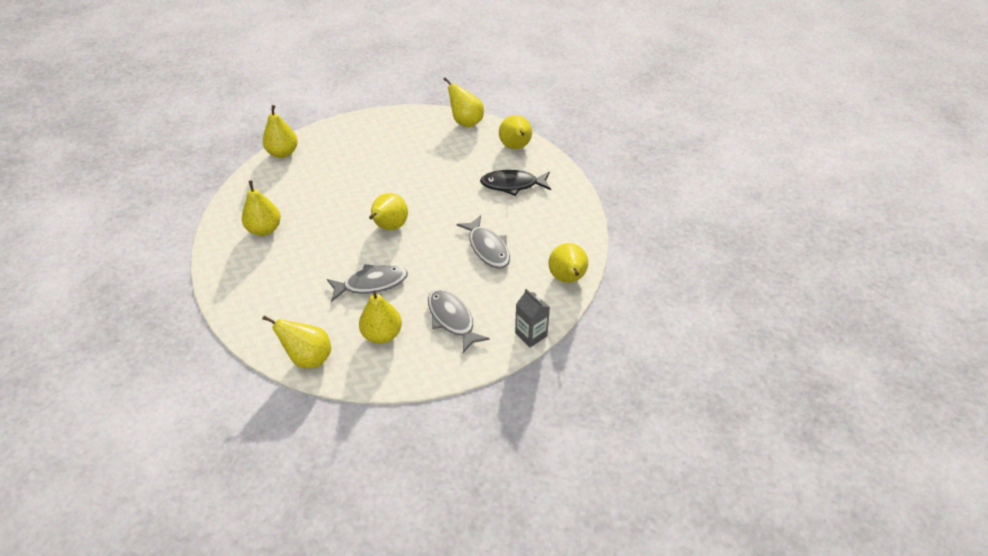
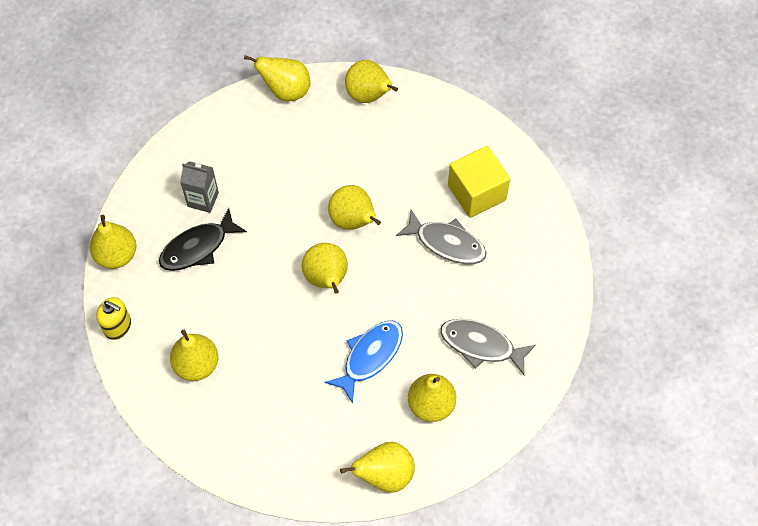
camera: 35 degrees left, 15 degrees up
(244, 186) = (118, 326): none -> yellow soap dispenser
(371, 283) = (370, 357): grey fish -> blue fish
(512, 184) = (406, 148): black fish -> black fish (198, 247)
(531, 334) = (565, 315): grey carton -> grey carton (203, 199)
(536, 231) = (476, 193): none -> yellow cube
(567, 278) = (549, 231): yellow pear -> yellow pear (353, 221)

